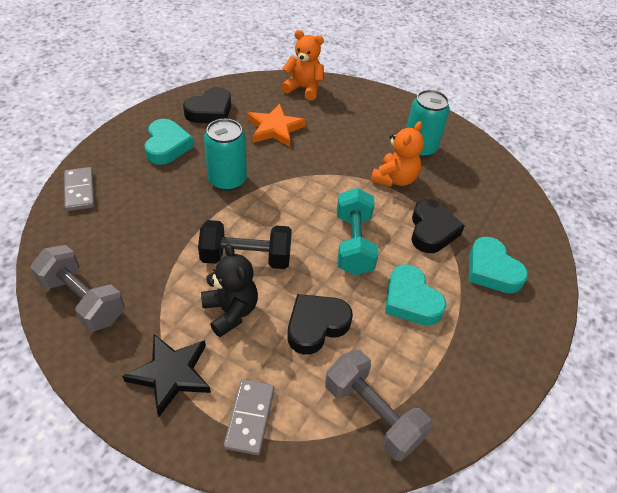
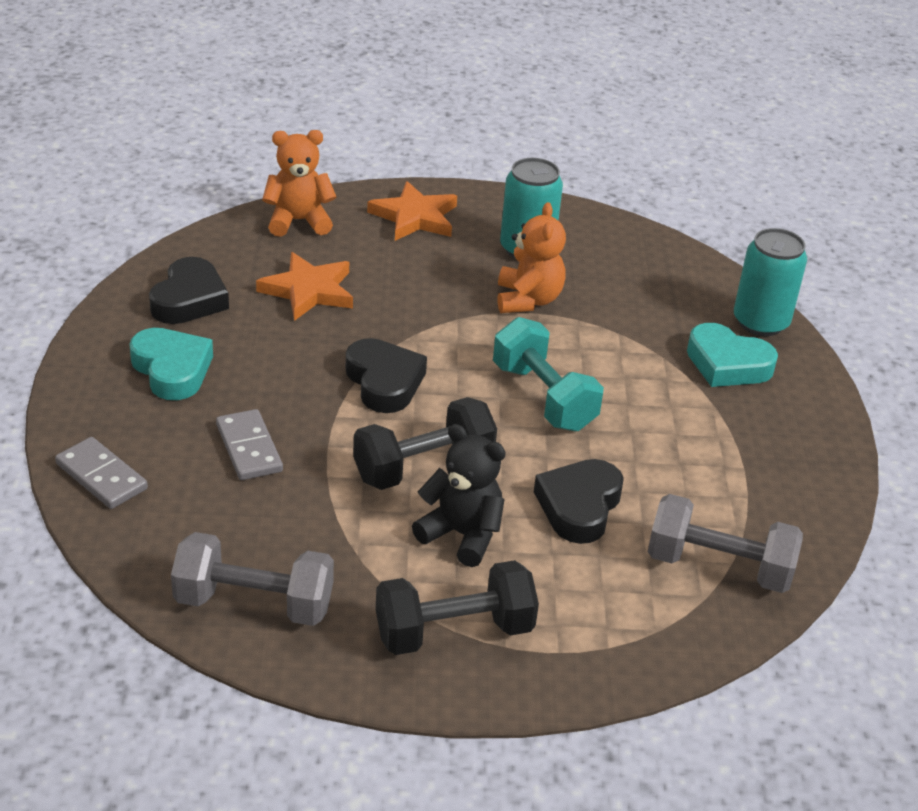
camera: 30 degrees left, 10 degrees down
(171, 374) = (454, 631): black star -> black dumbbell
(227, 180) = (306, 382): turquoise can -> turquoise can (760, 322)
(250, 418) = (589, 632): grey domino -> grey domino (249, 448)
(369, 107) = (415, 217): none -> orange star
(411, 300) = (664, 433): turquoise heart -> none
(432, 230) = (624, 345): black heart -> black heart (384, 382)

